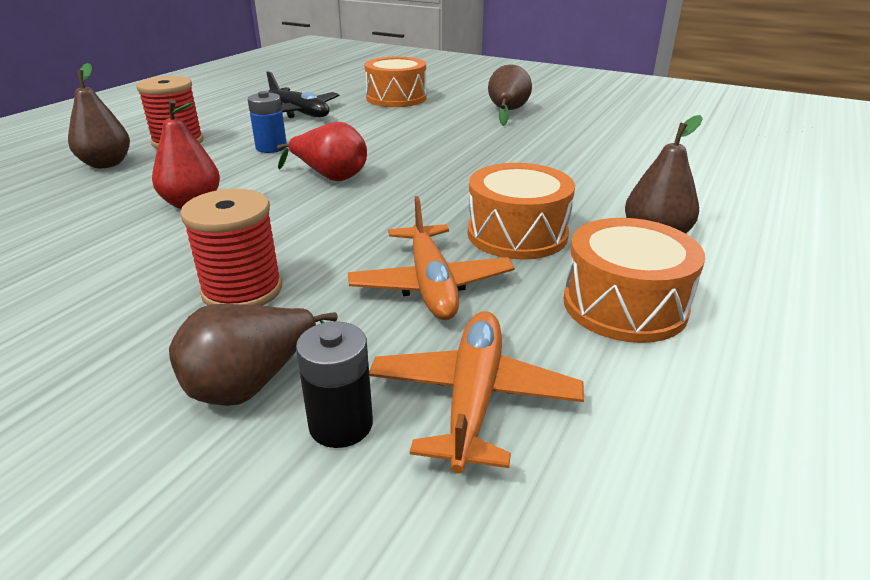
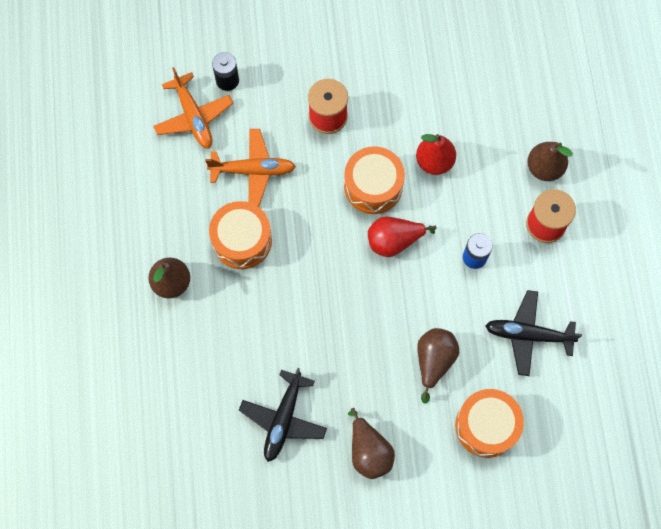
camera: 145 degrees right, 40 degrees up
(252, 384) = (271, 77): brown pear -> brown pear (434, 361)
(431, 285) = (253, 170): orange plane -> orange plane turned 135 degrees clockwise
(574, 137) = (283, 419): none -> black plane
(624, 305) = (164, 206): orange drum -> orange drum (373, 186)

